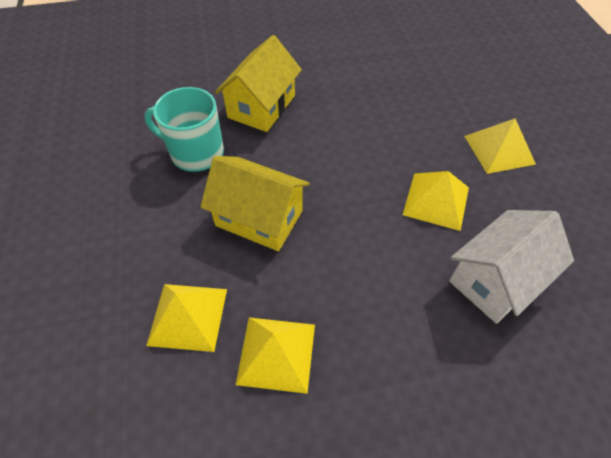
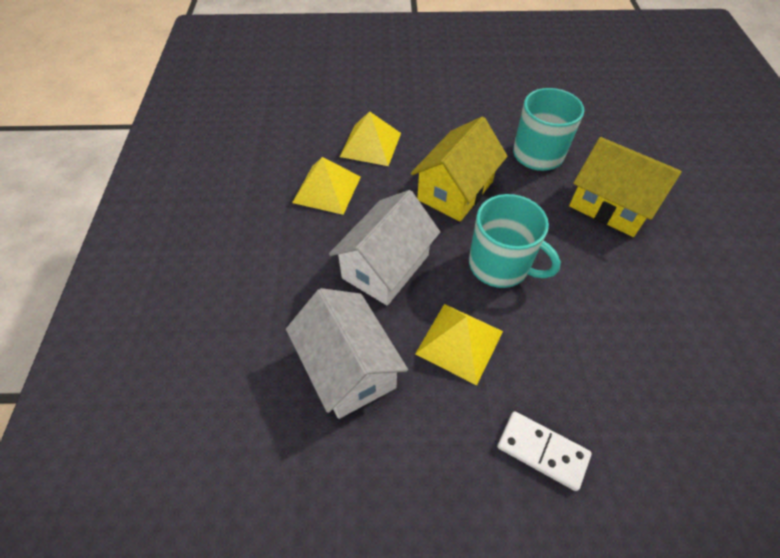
camera: 100 degrees right, 0 degrees up
(347, 177) = (500, 265): none -> turquoise mug
(376, 267) = (385, 266): none -> white house
(499, 149) = (542, 451): yellow pyramid -> white domino

